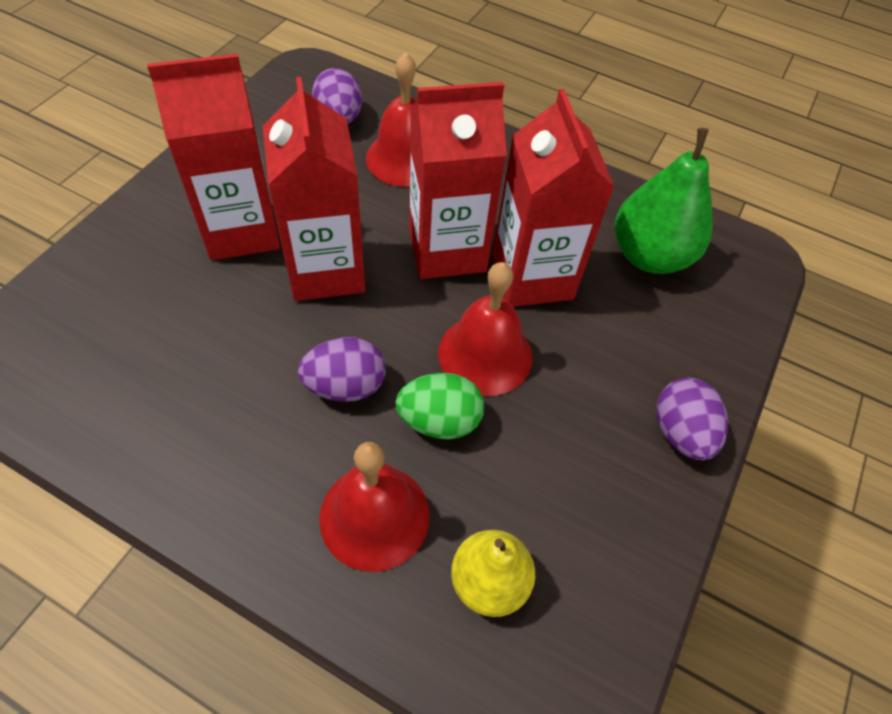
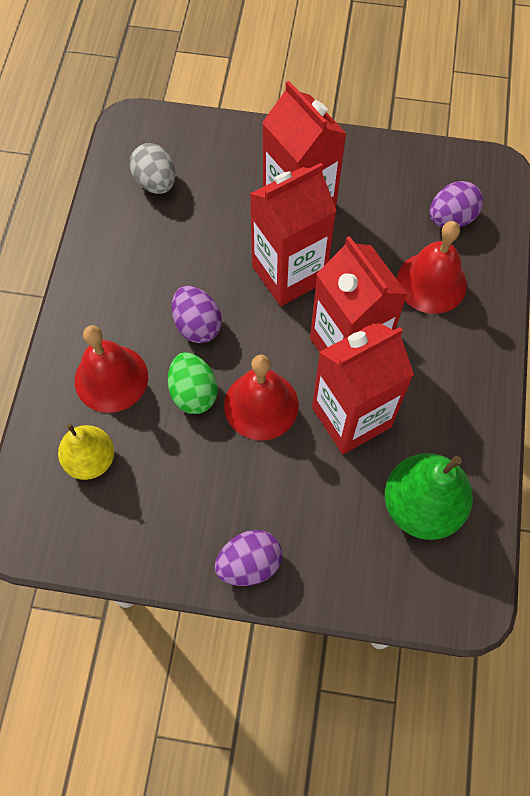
camera: 75 degrees right, 10 degrees up
(97, 365) = (155, 182): none -> grey egg

